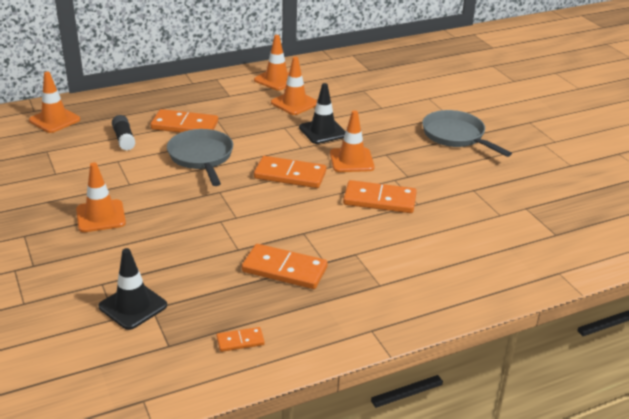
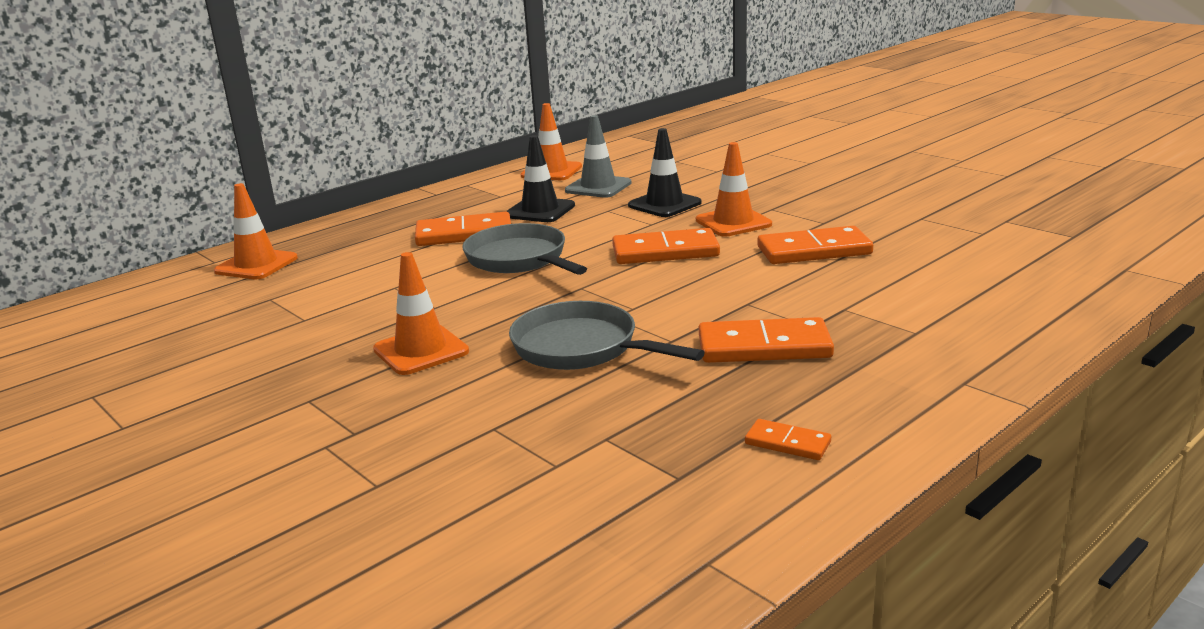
camera: 15 degrees left, 10 degrees down
(124, 139) = (384, 263): black glue stick -> none
(133, 306) = (571, 443): black traffic cone -> black traffic cone (540, 211)
(240, 341) = (787, 443): orange domino -> orange domino turned 60 degrees clockwise
(294, 103) = (598, 187): orange traffic cone -> grey traffic cone
(456, 136) = (840, 177): grey pan -> grey pan (582, 348)

